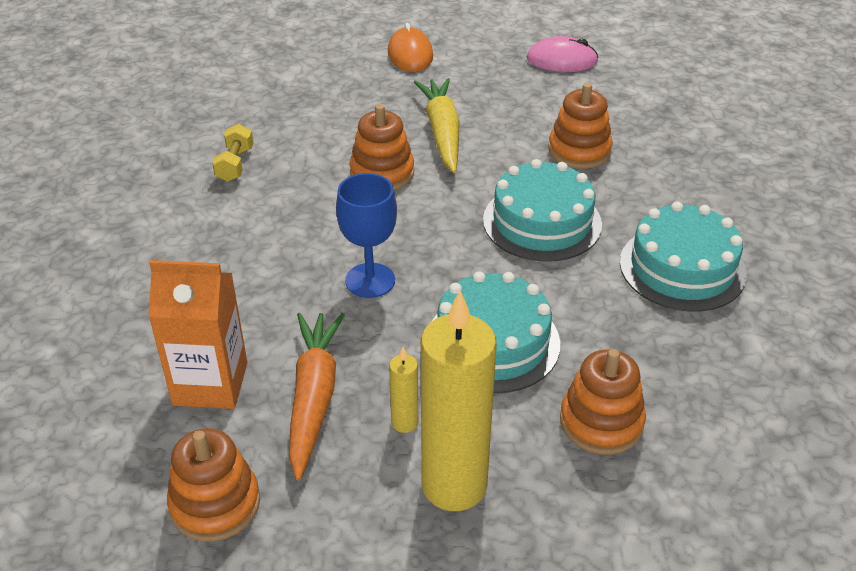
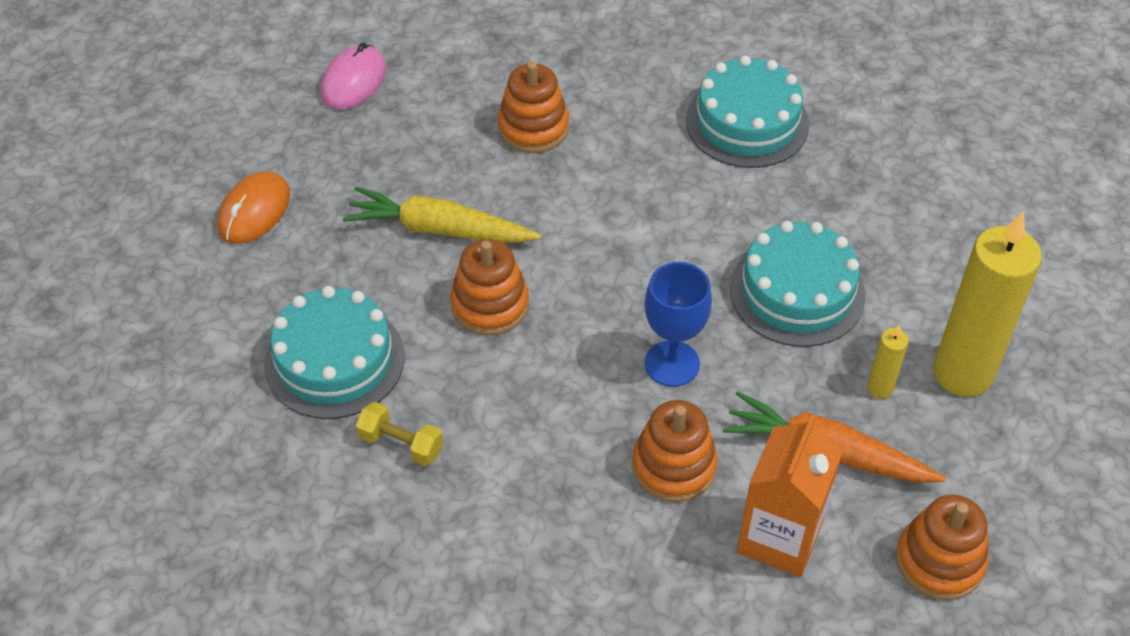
camera: 70 degrees left, 10 degrees up
(410, 54) = (254, 211): orange mouse -> orange mouse turned 75 degrees counterclockwise
(542, 222) = (637, 197): turquoise cake -> turquoise cake (334, 360)
(601, 422) = (919, 249): orange stacking toy -> orange stacking toy (674, 466)

